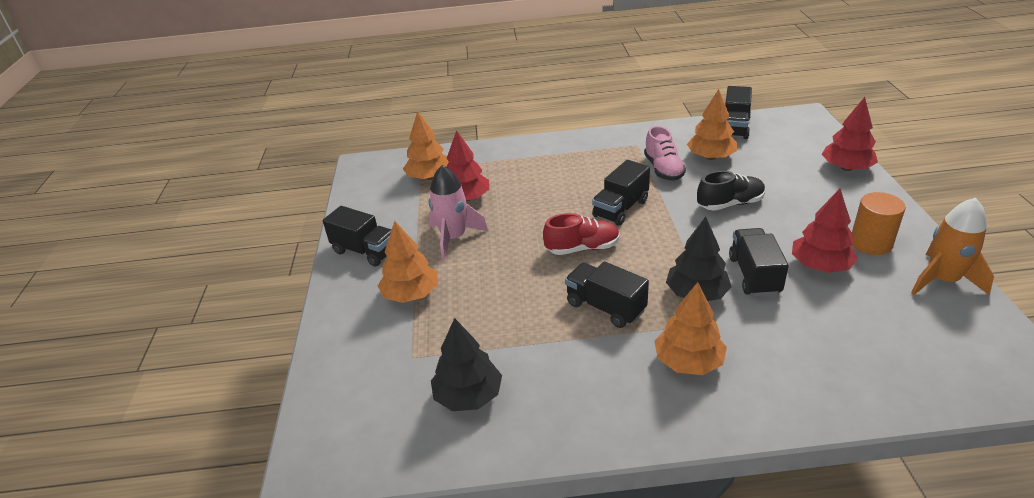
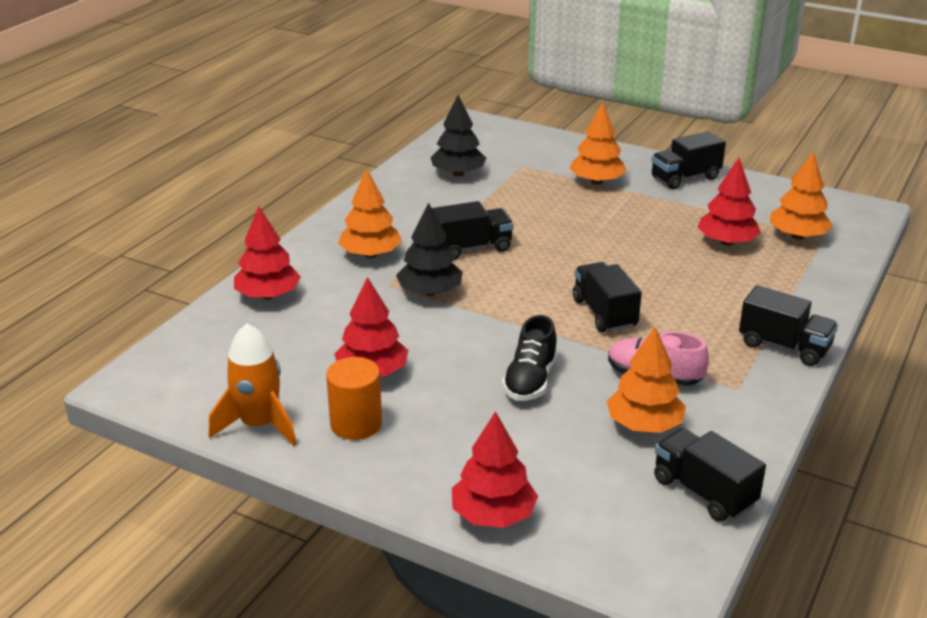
camera: 120 degrees right, 5 degrees down
(454, 238) = (658, 217): pink rocket -> none
(582, 248) = (563, 268): red shoe -> none
(754, 275) = (411, 331): black truck -> black truck (784, 346)
(830, 384) = (268, 295): none -> red tree

